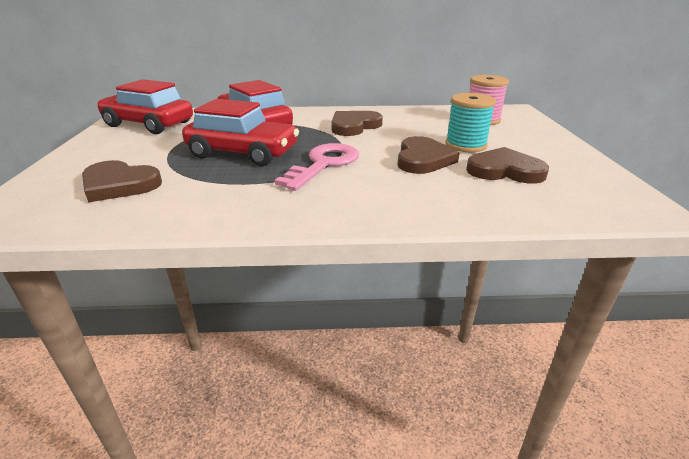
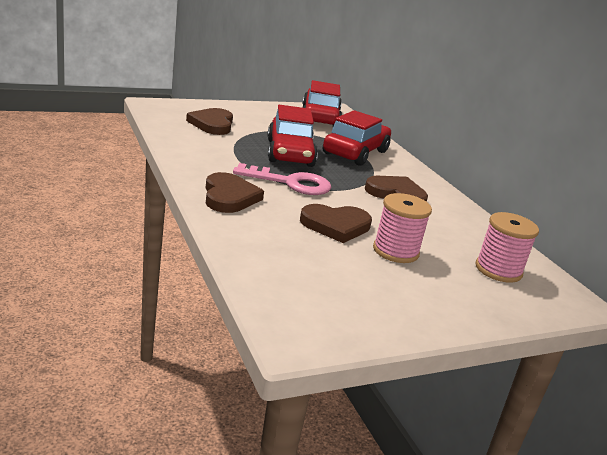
camera: 65 degrees right, 5 degrees down
(465, 145) = (395, 251): turquoise spool -> pink spool
(505, 170) = (339, 266): brown heart -> brown heart (229, 197)

